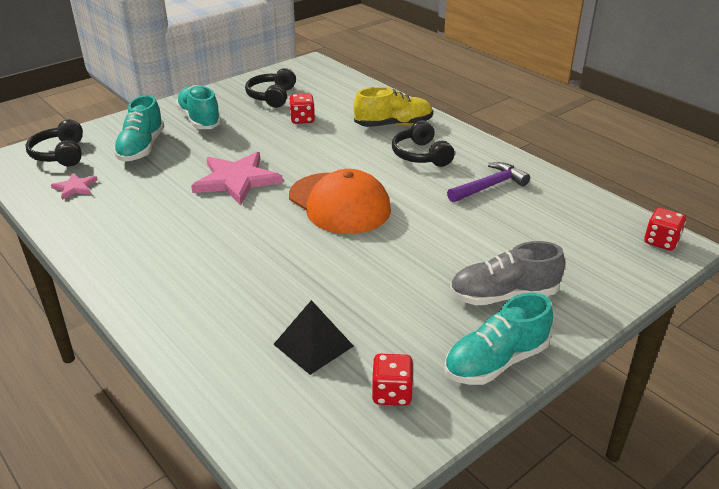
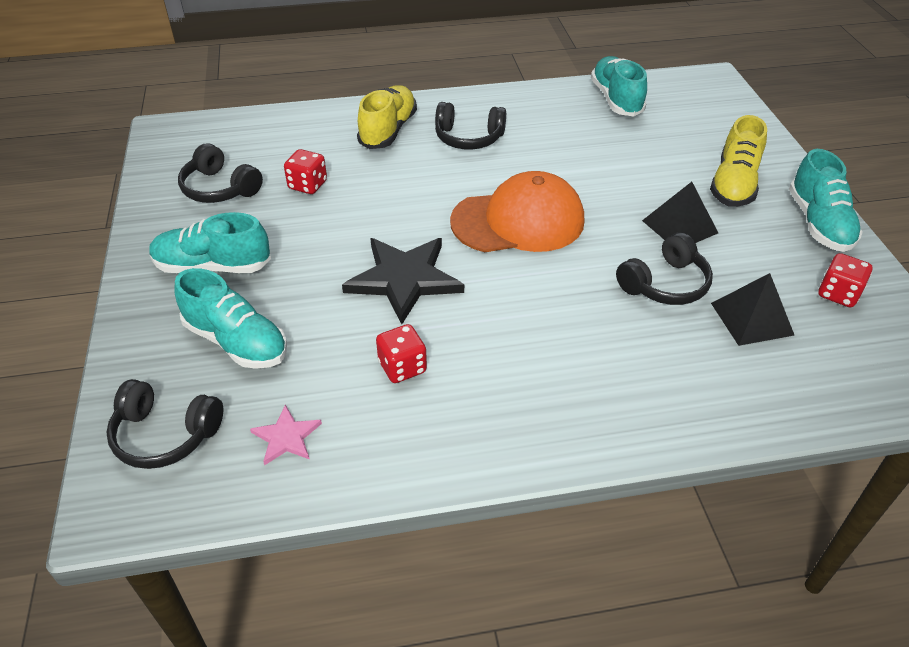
camera: 60 degrees left, 10 degrees up
(236, 180) = (404, 279): pink star -> black star
(321, 289) = (665, 284): none -> black headphones
(406, 279) = (679, 226): none -> black pyramid
(489, 186) = (560, 124): purple hammer -> none
(503, 295) = (733, 184): grey shoe -> yellow shoe
(562, 202) = (616, 99): none -> turquoise shoe
(661, 241) = (704, 83): red dice -> red dice (402, 367)

